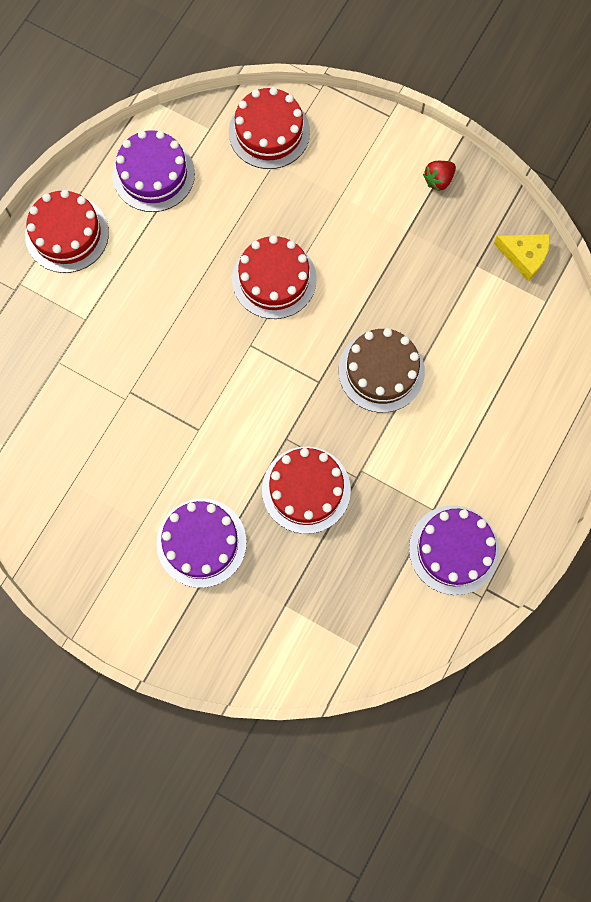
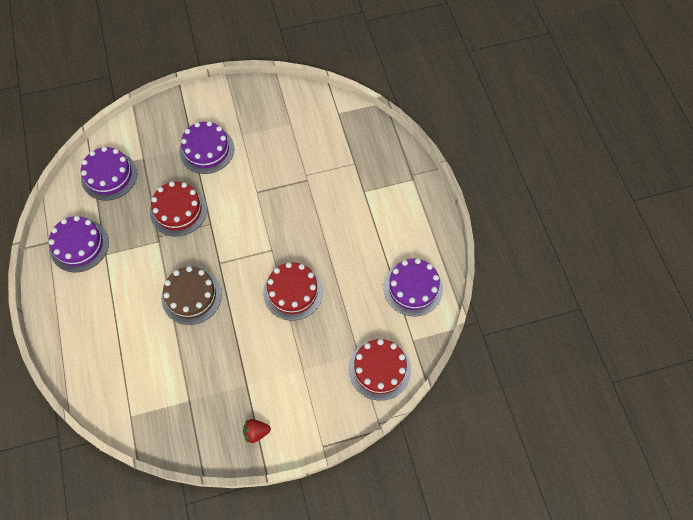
camera: 135 degrees right, 10 degrees down
(67, 234) = (419, 220): red cake -> none
(345, 617) = (109, 176): none -> purple cake
(438, 180) = (256, 432): red strawberry -> red strawberry turned 105 degrees counterclockwise
(524, 256) = (165, 432): yellow cheese -> none

